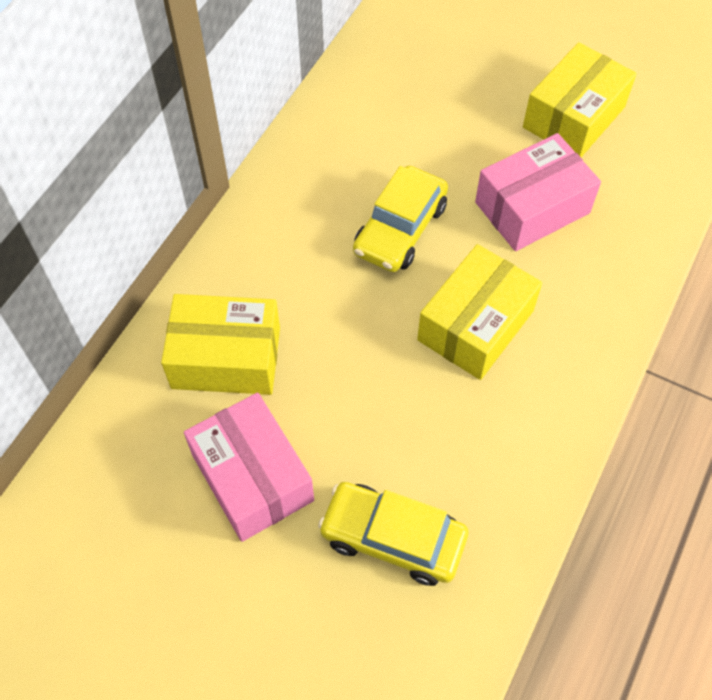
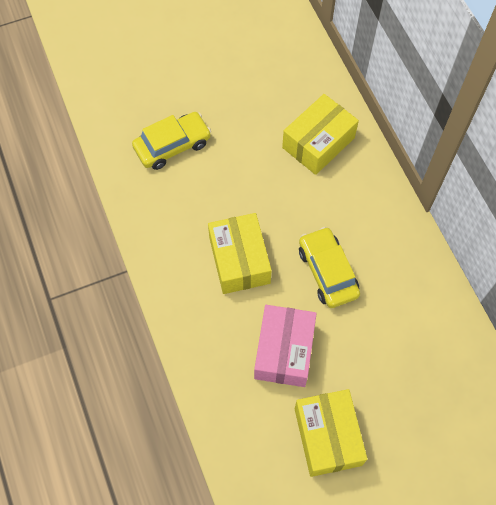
camera: 130 degrees right, 5 degrees up
(252, 477) = (248, 114): pink box -> none

